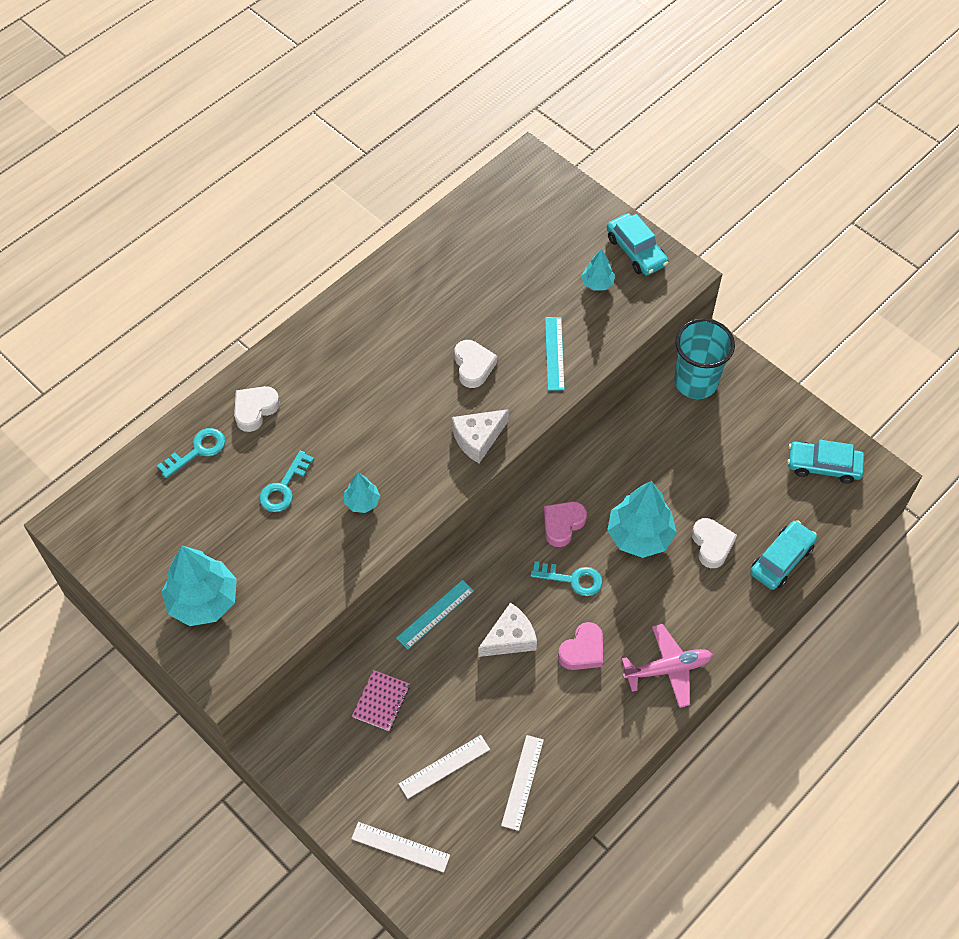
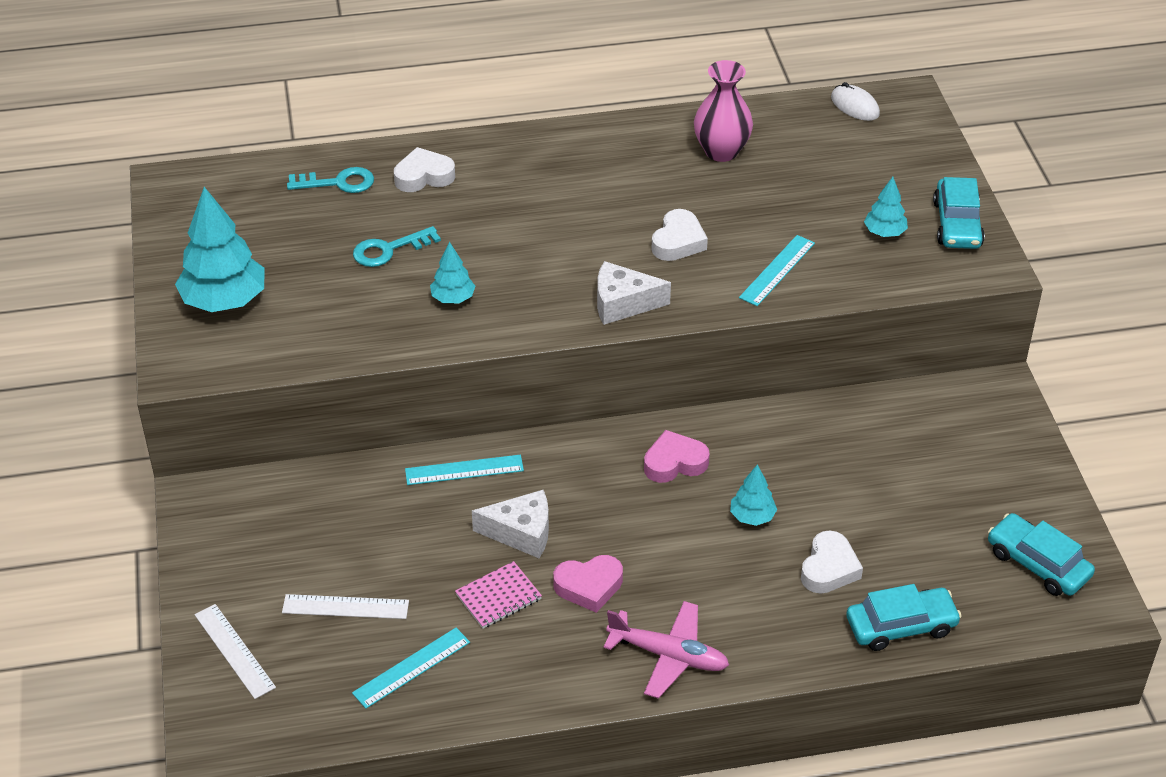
camera: 35 degrees right, 15 degrees down
(381, 701) = (338, 514): pink notebook -> pink notebook (498, 597)
(442, 273) = (721, 151): none -> pink vase
(499, 186) = (855, 106): none -> white mouse
(522, 782) = (411, 667): white ruler -> turquoise ruler
(572, 579) = (639, 516): turquoise key -> none
(639, 535) = (752, 516): turquoise tree -> turquoise tree, size x0.51
(695, 382) = (950, 410): turquoise cup -> none

